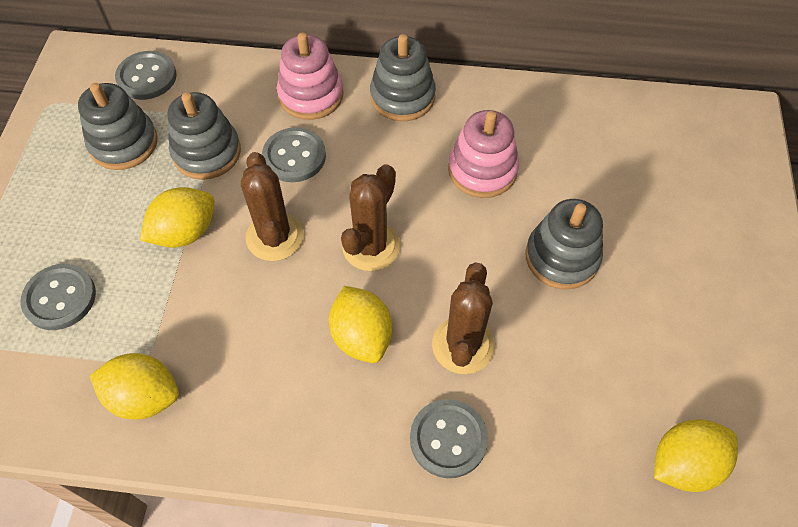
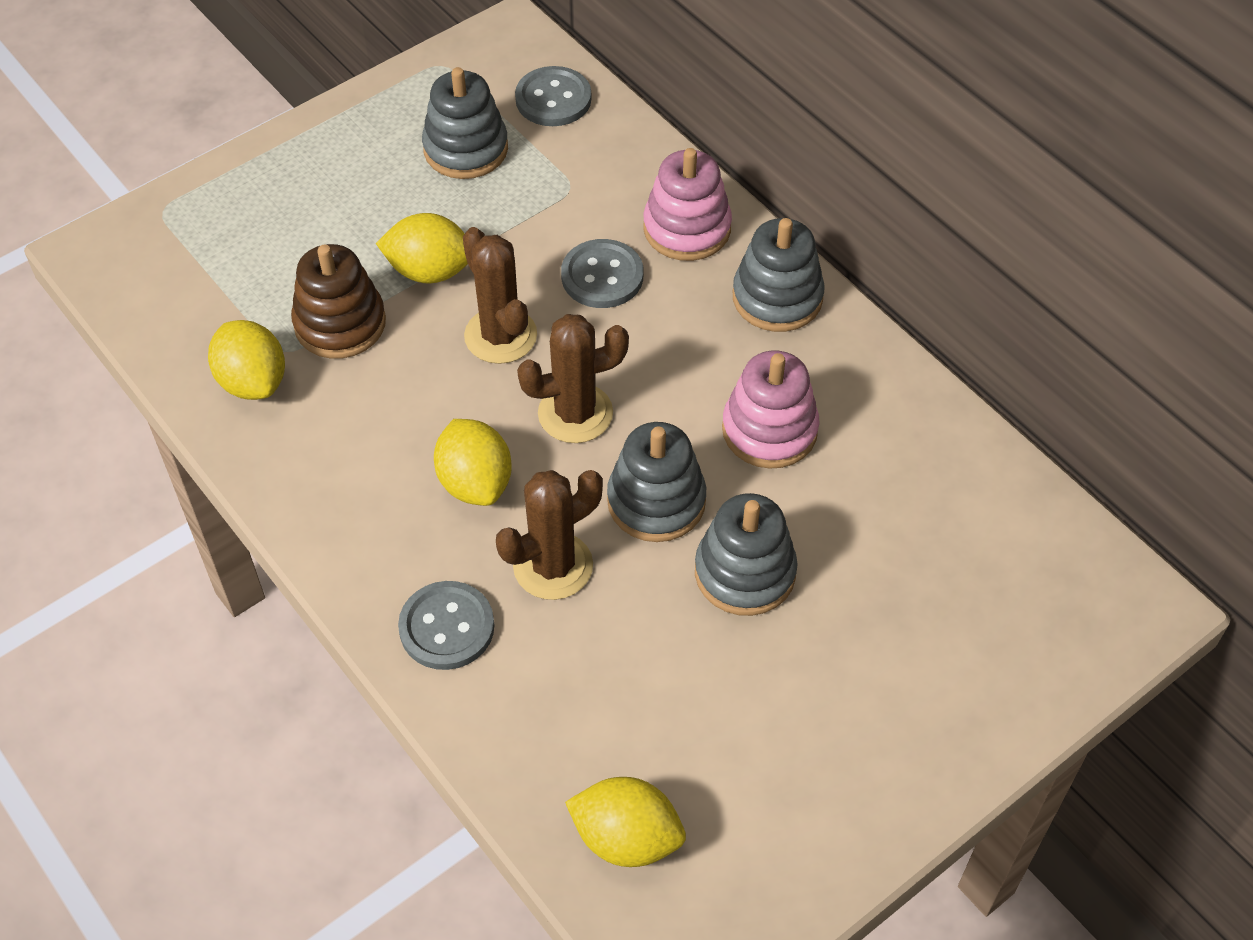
camera: 45 degrees right, 5 degrees down
(60, 298) = (274, 248): grey button -> none
(162, 310) = (340, 323): none -> brown stacking toy
(207, 152) = (528, 212): grey stacking toy -> grey stacking toy (656, 501)
(275, 237) = (500, 336): brown cactus -> brown cactus turned 60 degrees counterclockwise
(362, 336) = (475, 482): yellow lemon -> yellow lemon turned 45 degrees counterclockwise

